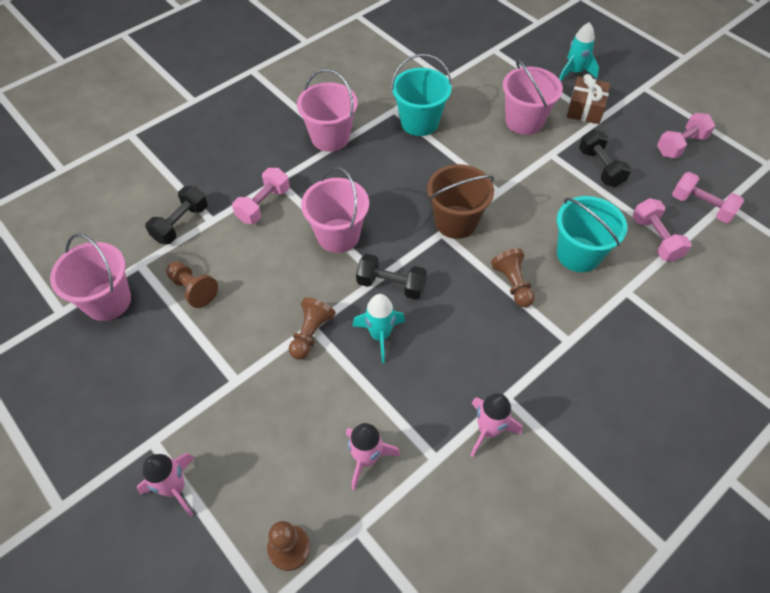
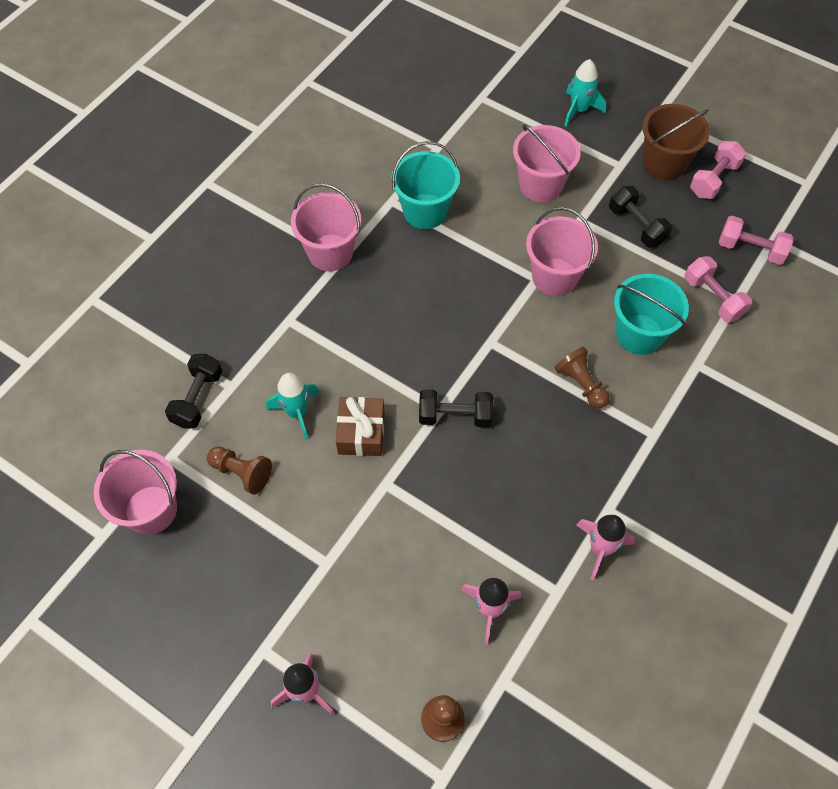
camera: 15 degrees left, 5 degrees up
(263, 205) = (283, 353): pink dumbbell -> none
(311, 334) = (388, 492): brown pawn -> none
(338, 235) = (379, 371): pink bucket -> pink bucket (554, 277)
(380, 335) = (461, 476): turquoise rocket -> turquoise rocket (297, 412)
(455, 222) = (501, 326): brown bucket -> brown bucket (664, 163)
(585, 109) = (602, 155): brown gift -> brown gift (361, 433)

